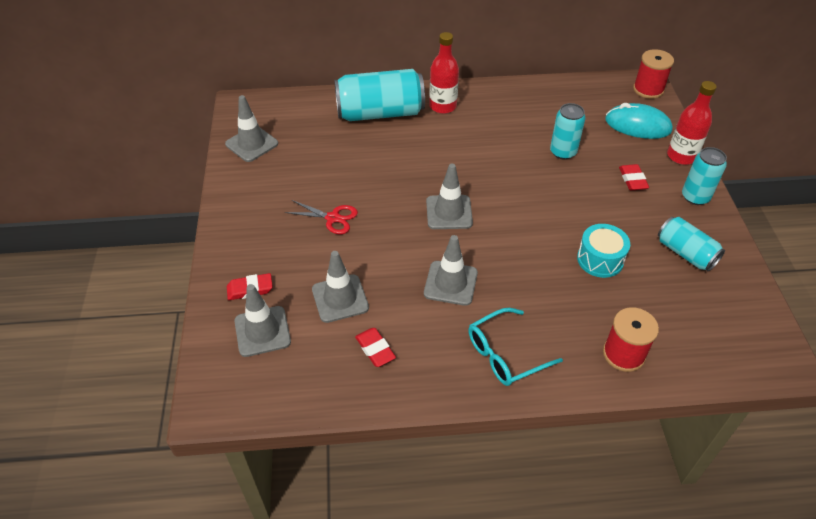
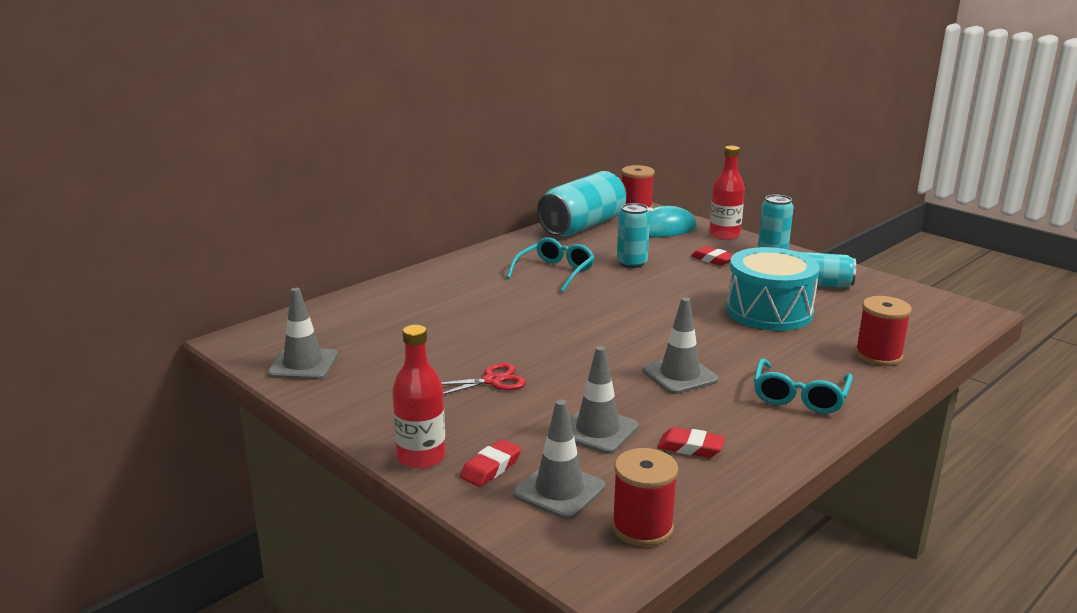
camera: 40 degrees left, 25 degrees down
(270, 390) = (642, 527): none -> red spool
(380, 113) = (417, 295): turquoise can -> turquoise can (582, 226)
(442, 106) = (474, 271): red bottle -> red bottle (421, 457)
(449, 212) = (599, 333): grey traffic cone -> none
(495, 134) = (555, 272): none -> turquoise glasses
(600, 259) = (769, 311): turquoise drum -> turquoise drum, size x1.68

